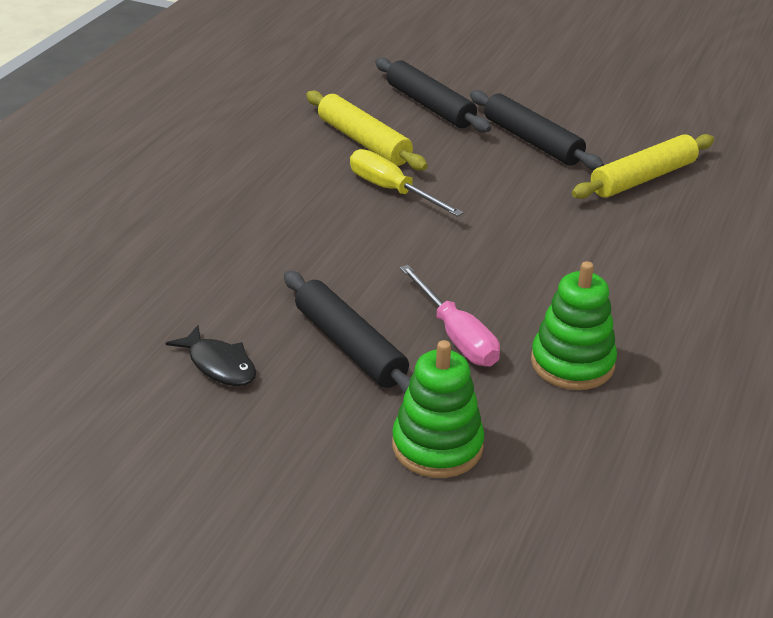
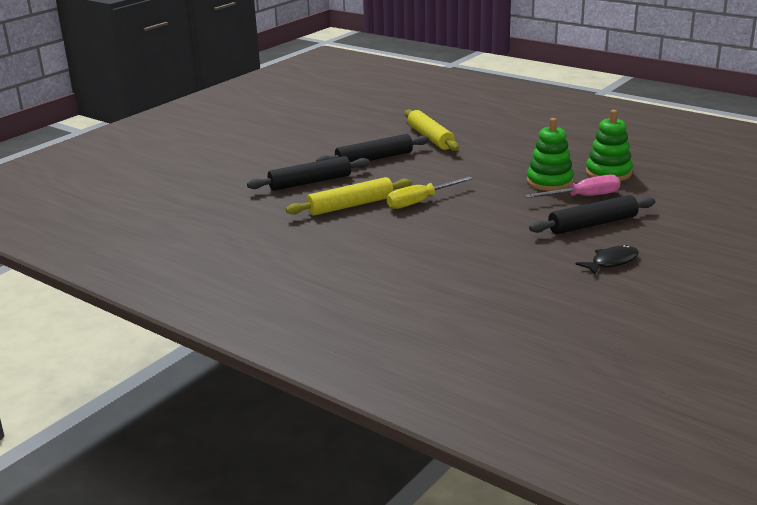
camera: 75 degrees left, 10 degrees down
(437, 446) = (680, 209): green stacking toy -> green stacking toy (549, 182)

